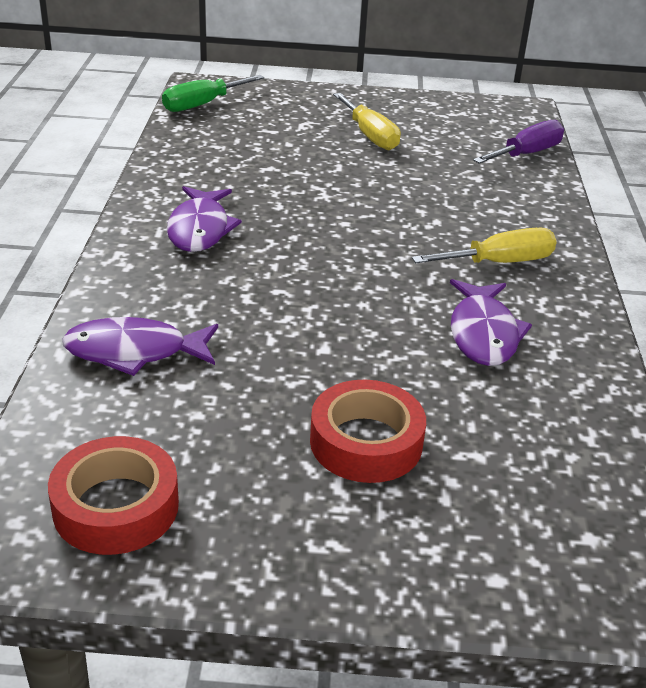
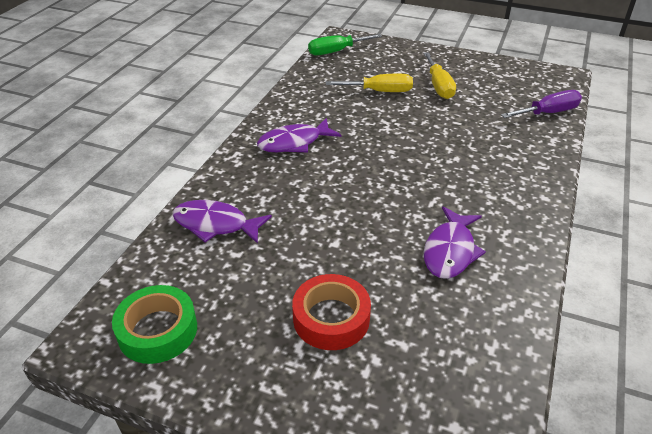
camera: 20 degrees right, 5 degrees up
(116, 506) = (157, 330): red tape -> green tape
(200, 229) = (294, 143): purple fish -> purple fish turned 45 degrees clockwise
(499, 262) = (487, 197): yellow screwdriver -> yellow screwdriver (380, 91)

